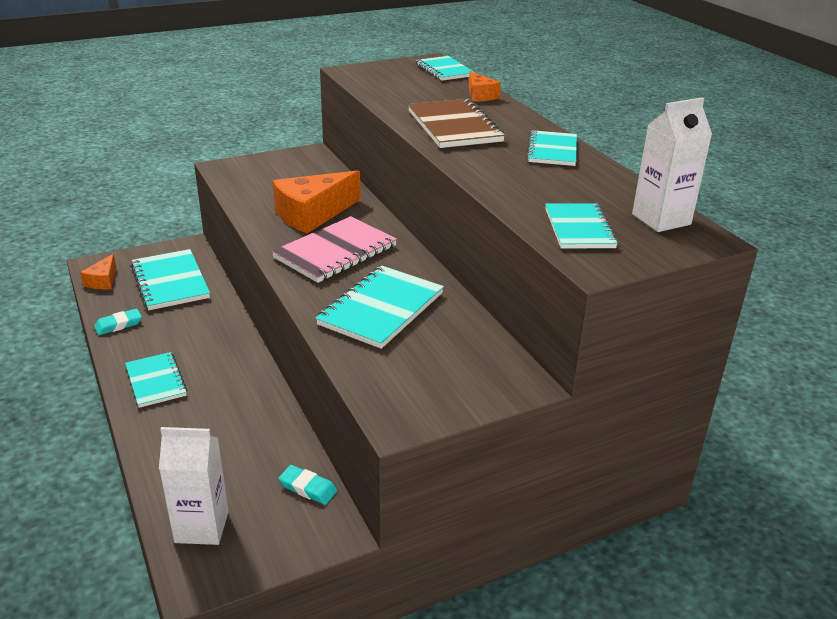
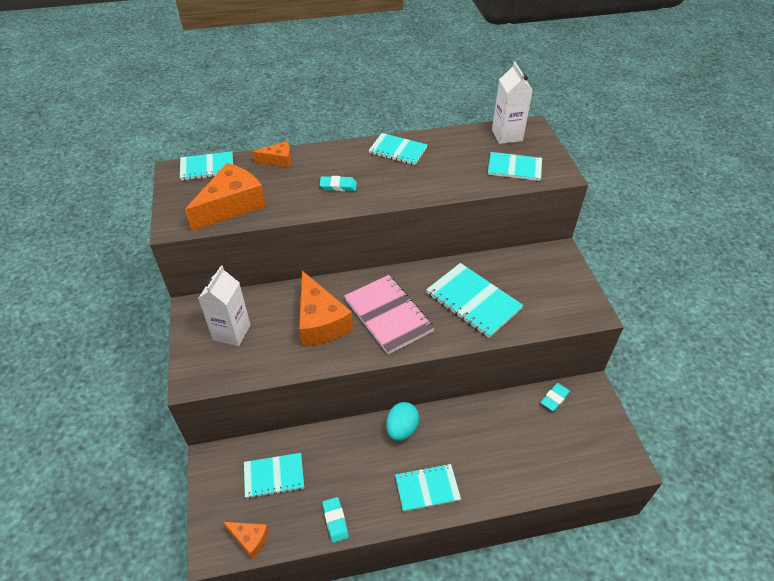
camera: 75 degrees left, 15 degrees up
(170, 282) = (274, 476): turquoise notebook -> turquoise notebook, size x0.66
(202, 527) = (586, 460): white carton -> white carton (232, 332)
(236, 353) = (401, 429): none -> turquoise egg
(390, 86) = (232, 205): none -> orange cheese
(454, 126) = (338, 186): brown notebook -> turquoise eraser

